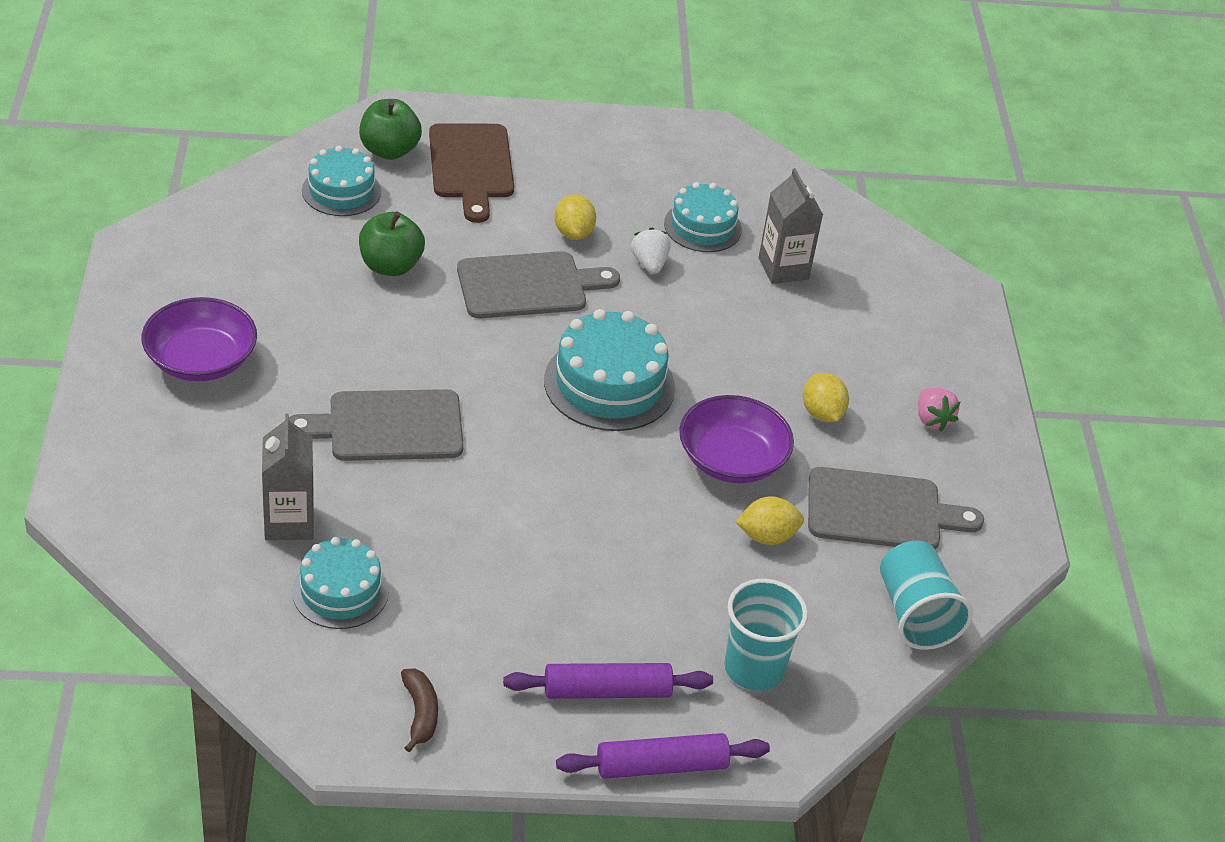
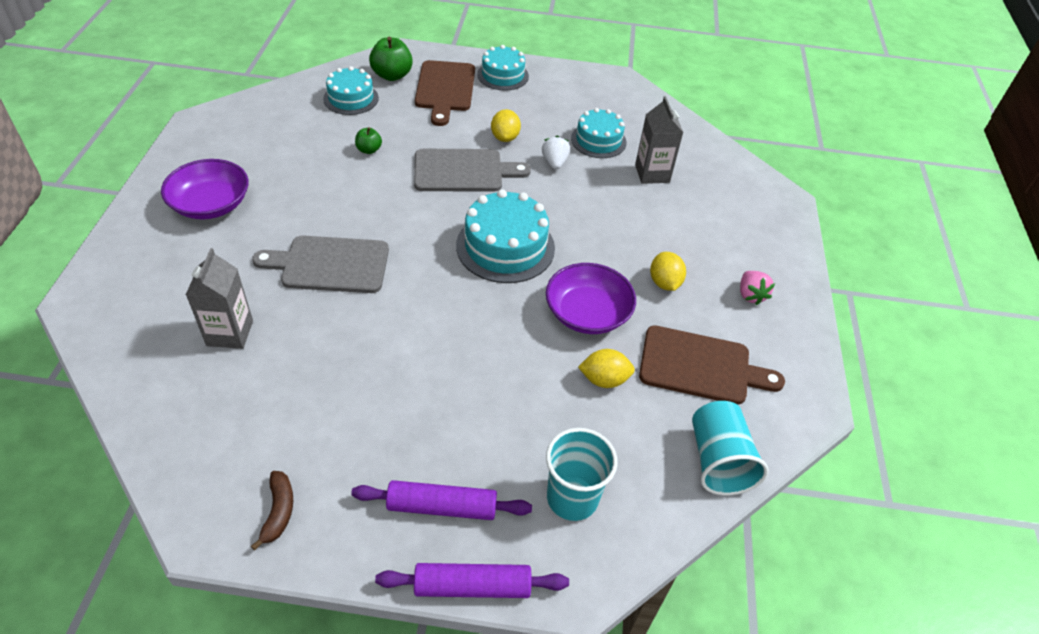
camera: 10 degrees right, 5 degrees up
(340, 591) = (249, 394): turquoise cake -> turquoise cake (503, 75)
(390, 266) = (369, 150): green apple -> green apple, size x0.57
(881, 511) = (700, 366): grey cutting board -> brown cutting board

